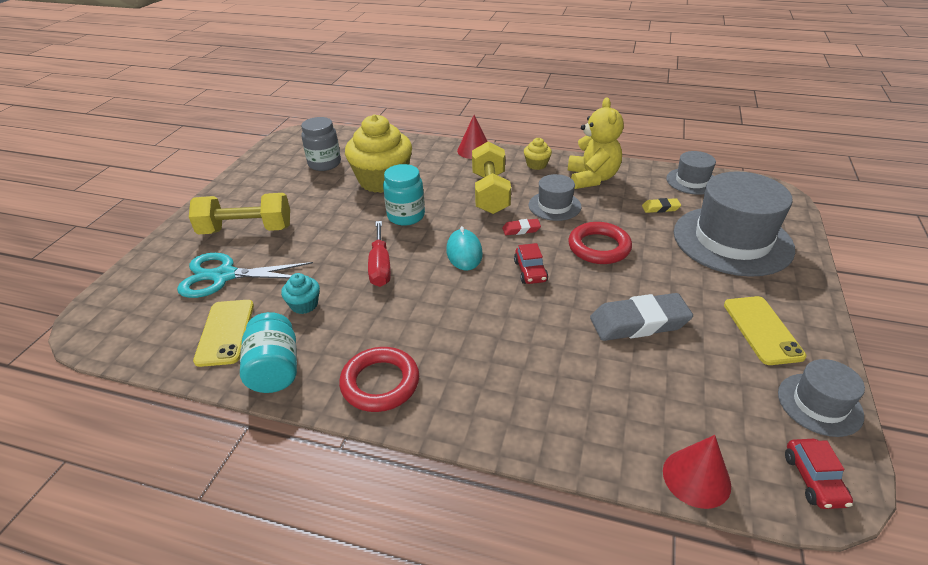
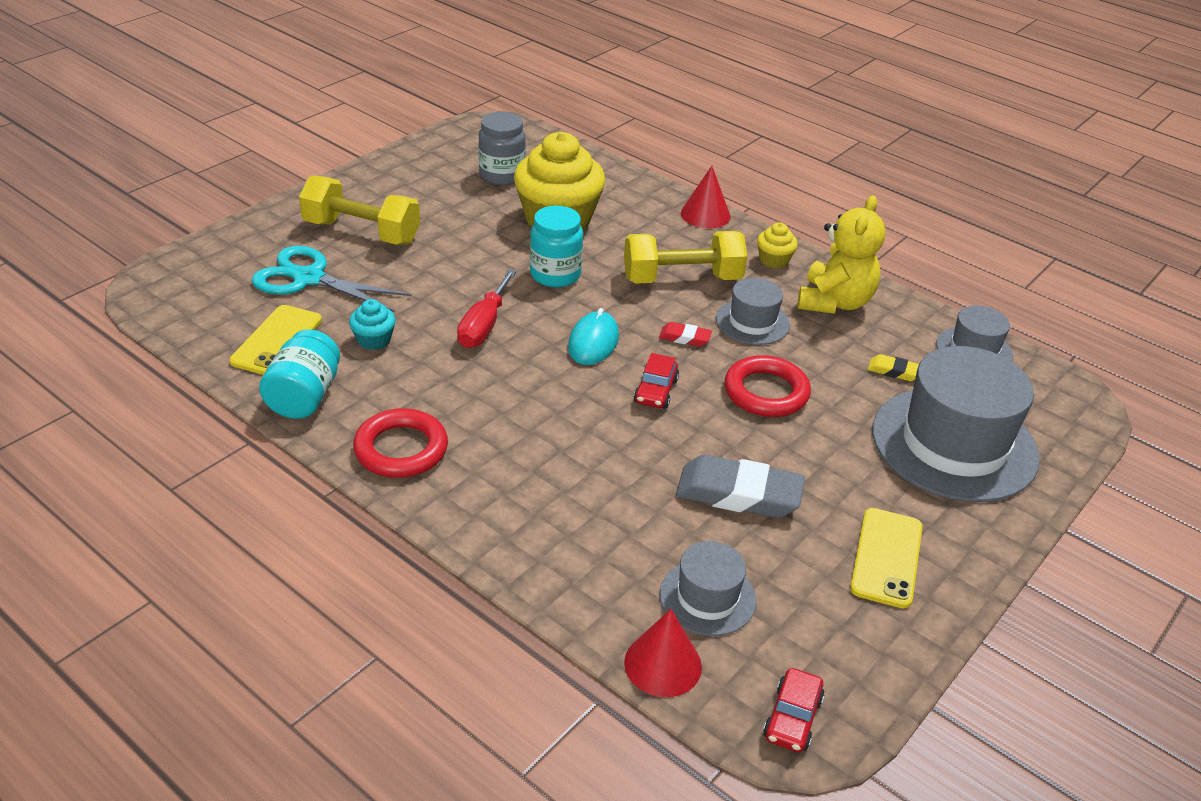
camera: 20 degrees right, 0 degrees up
(490, 193) = (682, 279): yellow dumbbell -> yellow dumbbell turned 60 degrees clockwise
(819, 404) = (876, 656): grey hat -> grey hat (707, 597)

